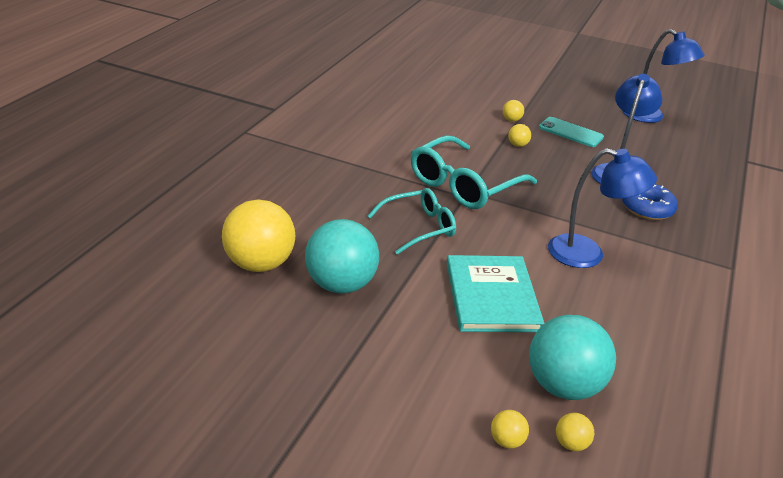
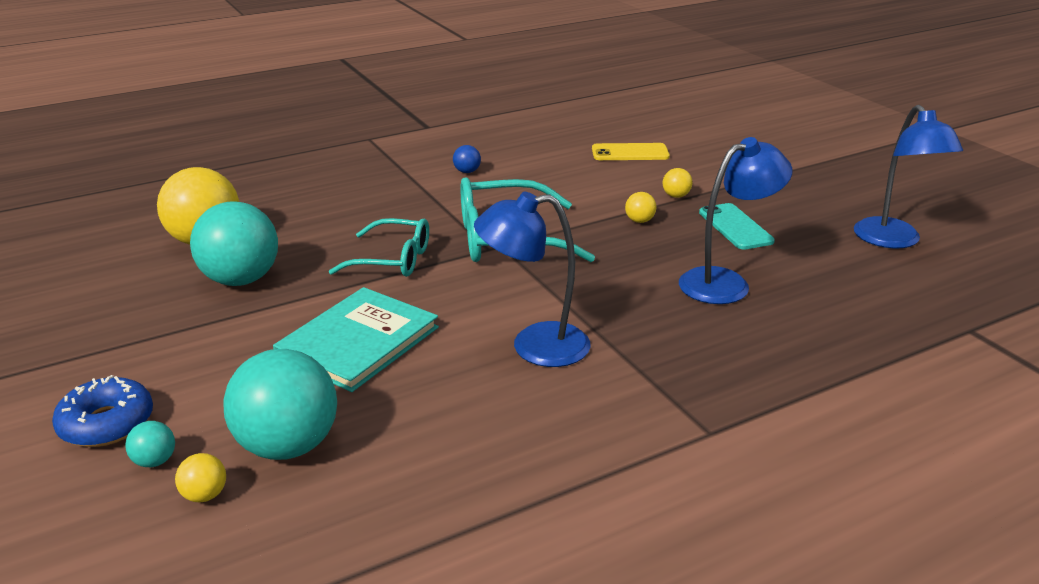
camera: 40 degrees right, 5 degrees down
(360, 140) = (467, 172): none -> blue ball
(441, 94) = (630, 153): none -> yellow phone
(506, 441) = (155, 461): yellow ball -> turquoise ball
(587, 254) = (534, 346): blue lamp -> blue lamp turned 120 degrees clockwise
(647, 208) = (700, 330): blue donut -> blue donut (107, 423)

